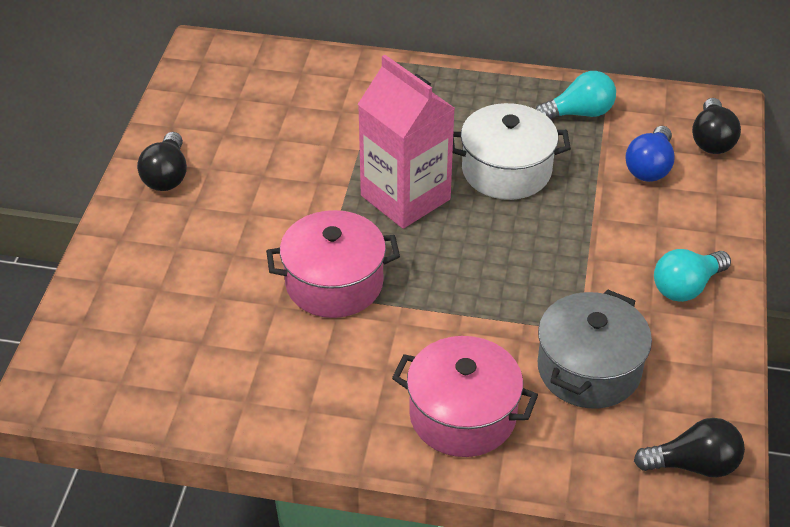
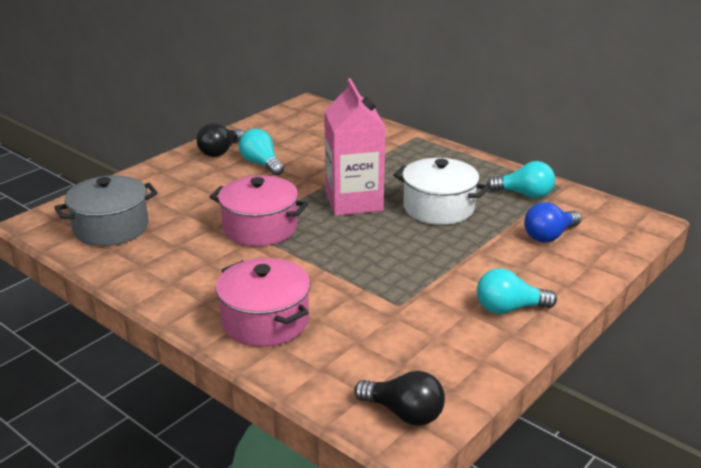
camera: 30 degrees right, 15 degrees down
(240, 178) = (261, 164): none -> turquoise light bulb
(589, 369) = (382, 329): grey pot -> grey pot (111, 228)
(712, 140) = (616, 235): black light bulb -> none

